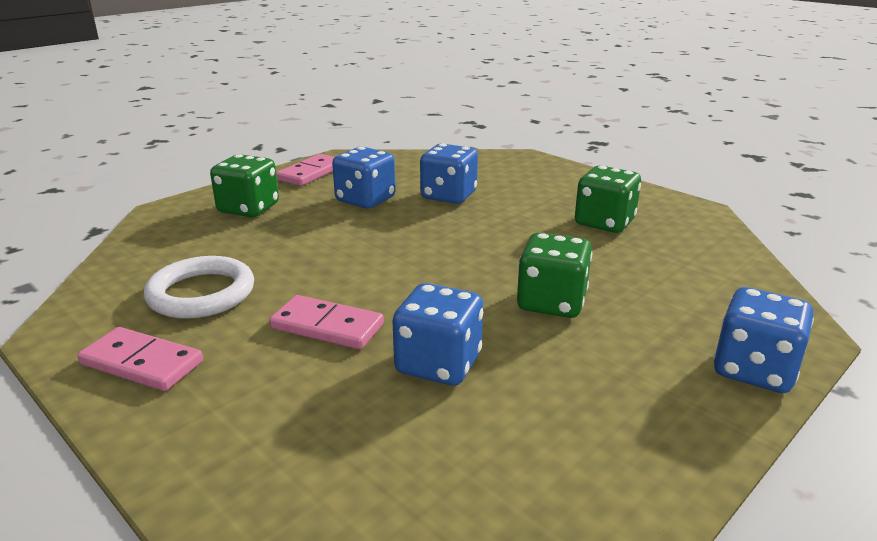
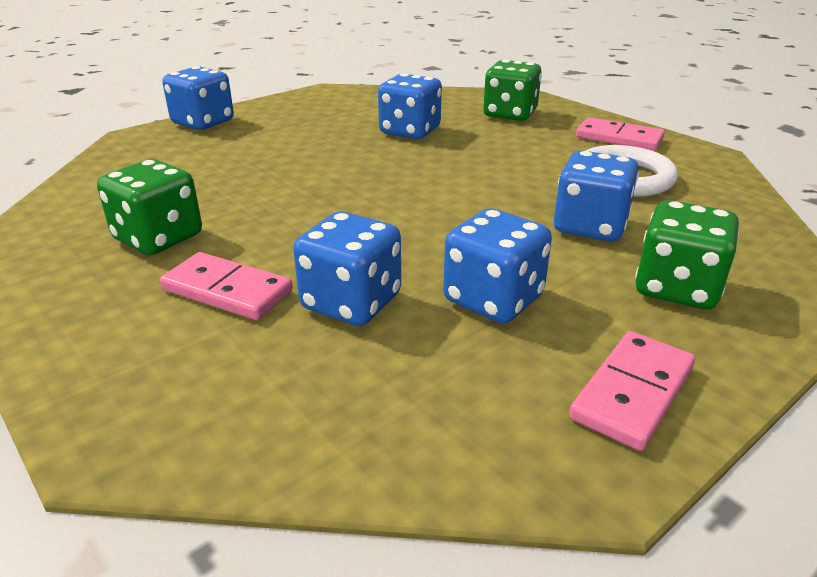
camera: 175 degrees left, 5 degrees up
(275, 243) = (590, 226): none -> blue dice
(327, 326) = (495, 152): pink domino -> pink domino (227, 290)
(551, 302) = (304, 160): green dice -> green dice (510, 114)

